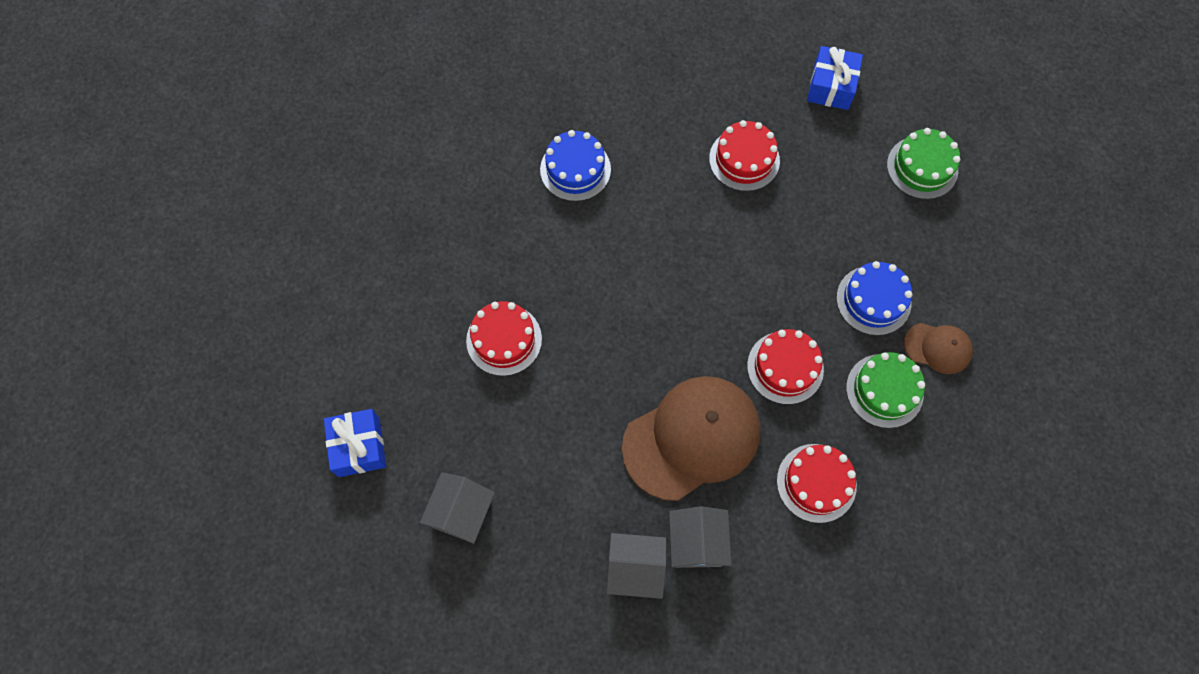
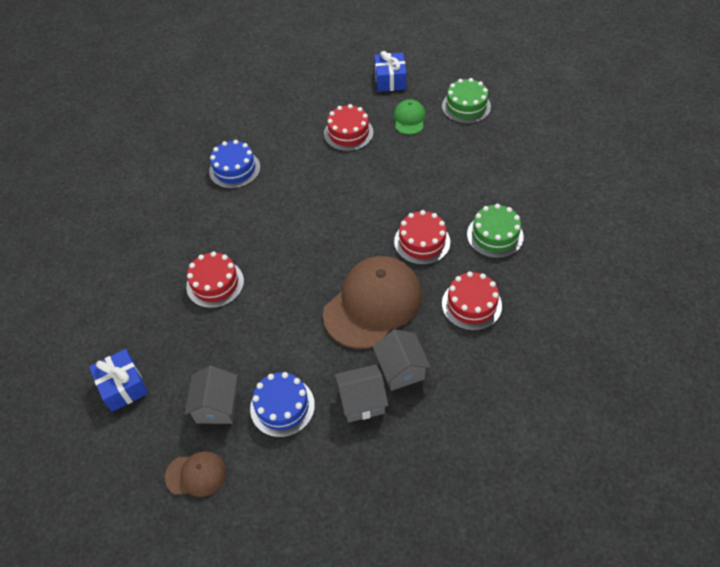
camera: 15 degrees left, 15 degrees down
(835, 163) = (409, 119): none -> green cap
(873, 300) = (465, 186): blue cake -> blue cake (282, 406)
(938, 348) = (519, 201): brown cap -> brown cap (196, 474)

